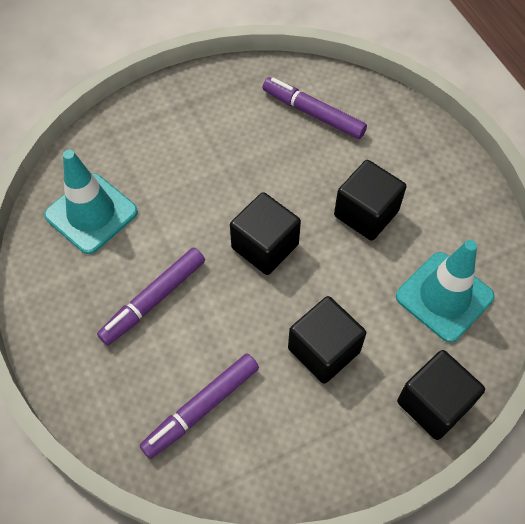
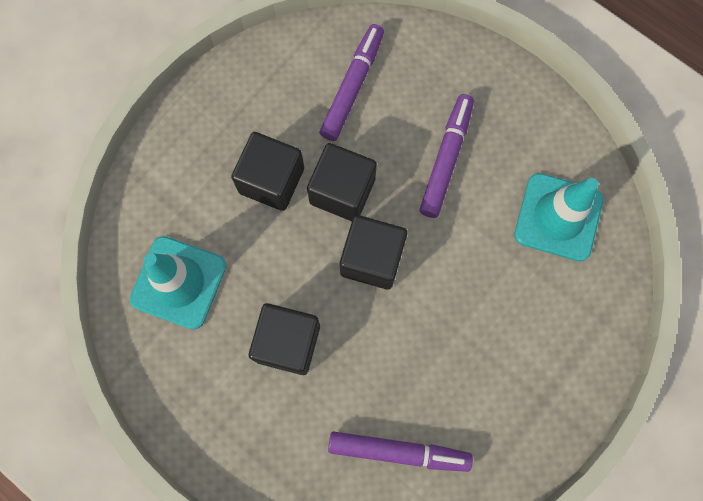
camera: 155 degrees right, 15 degrees up
(433, 403) = (158, 175): black cube -> black cube (342, 191)

